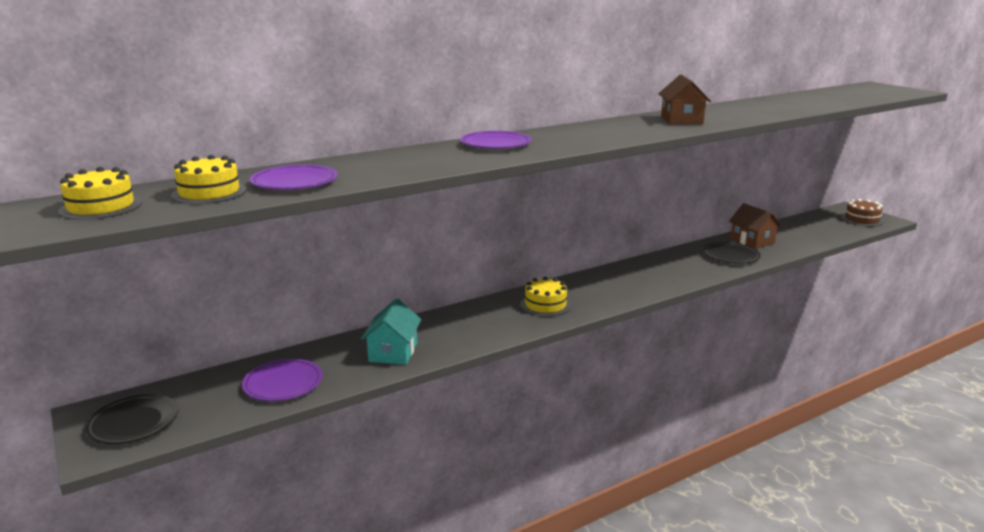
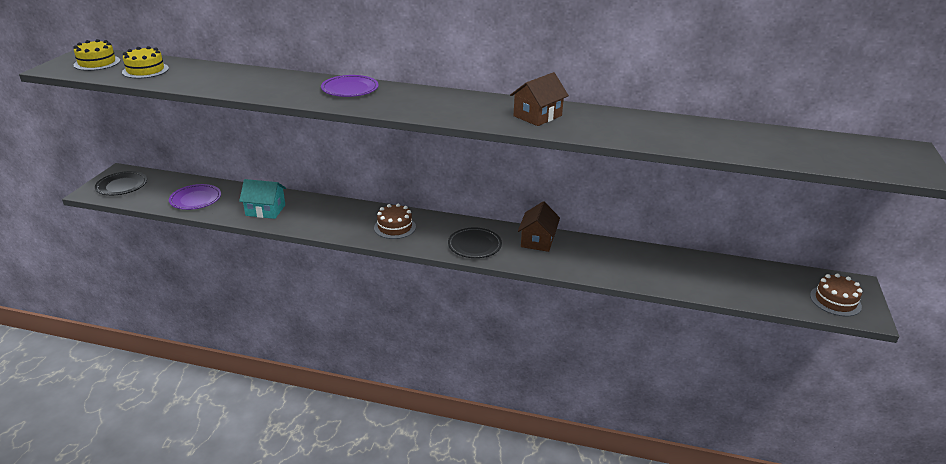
camera: 45 degrees right, 10 degrees up
(294, 182) = (188, 78): purple plate -> none
(393, 352) = (265, 210): turquoise house -> turquoise house turned 45 degrees clockwise
(545, 305) = (395, 227): yellow cake -> brown cake
(731, 256) = (606, 263): black plate -> black plate (474, 245)
(752, 241) = (660, 262): brown house -> brown house (537, 240)

